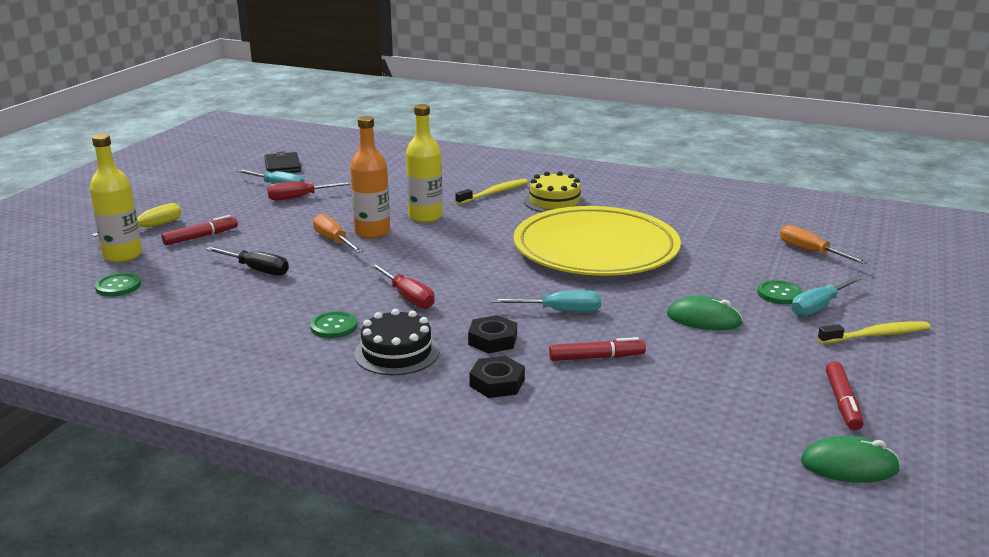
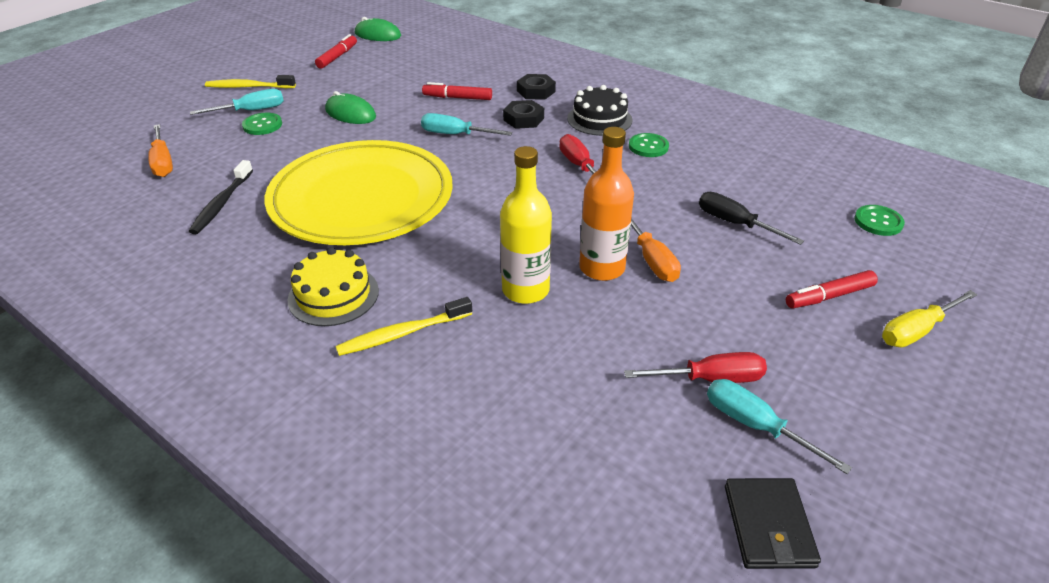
camera: 165 degrees left, 15 degrees up
(123, 255) = (911, 273): yellow bottle -> none
(706, 233) = (222, 203): none -> black toothbrush

